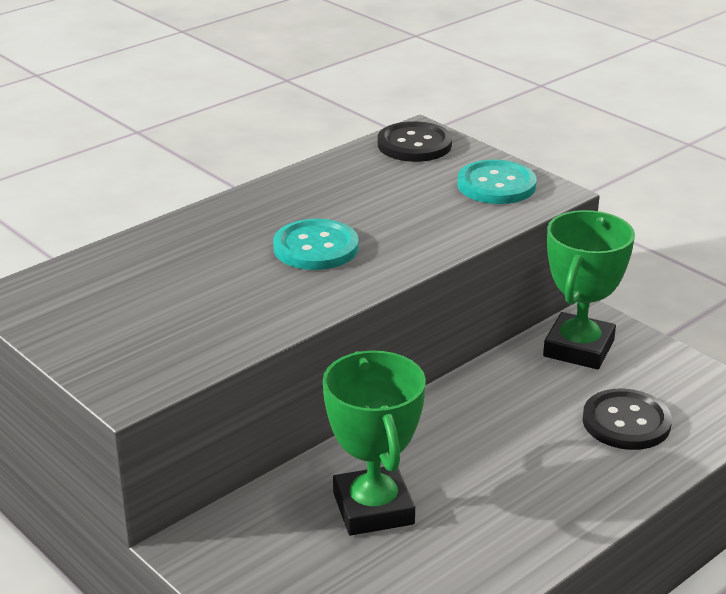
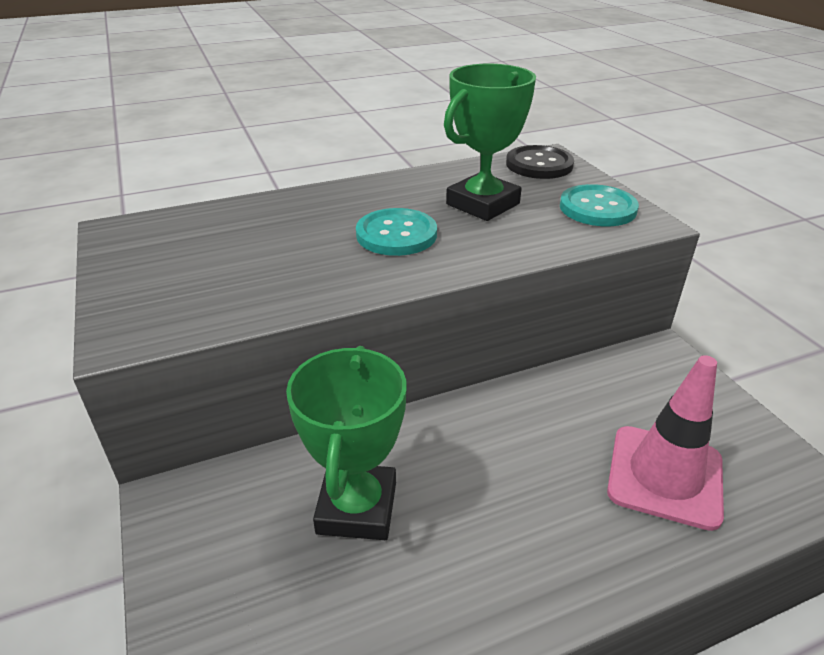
camera: 20 degrees right, 5 degrees up
(578, 348) = (641, 380): green trophy -> green trophy (483, 204)
(626, 422) = (665, 476): black button -> pink traffic cone

